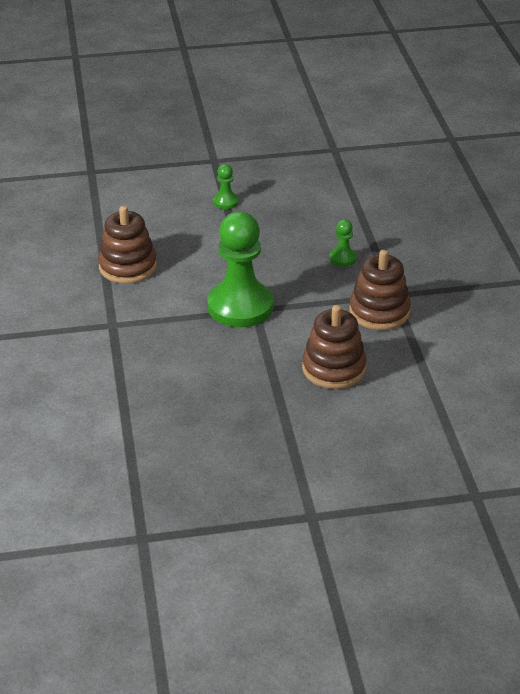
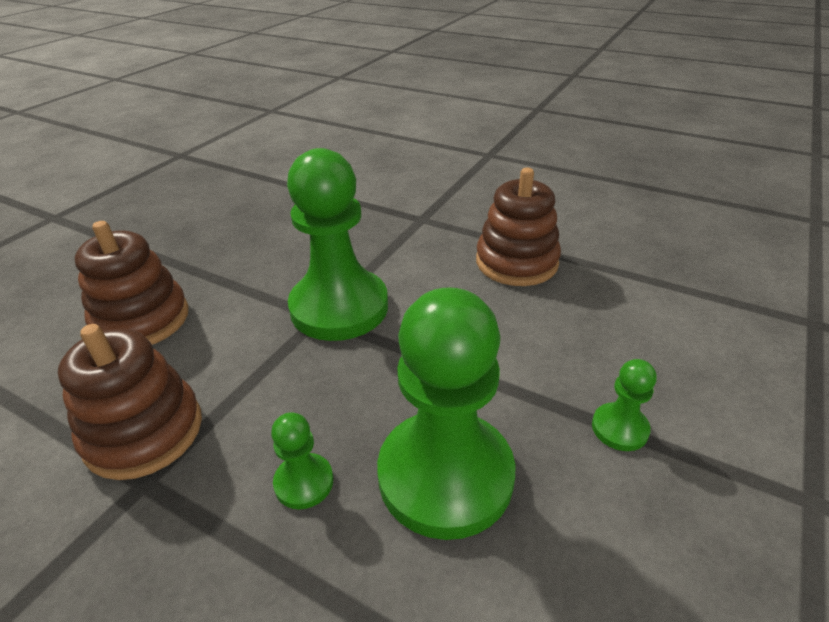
camera: 130 degrees right, 0 degrees up
(298, 230) = (445, 475): none -> green pawn

